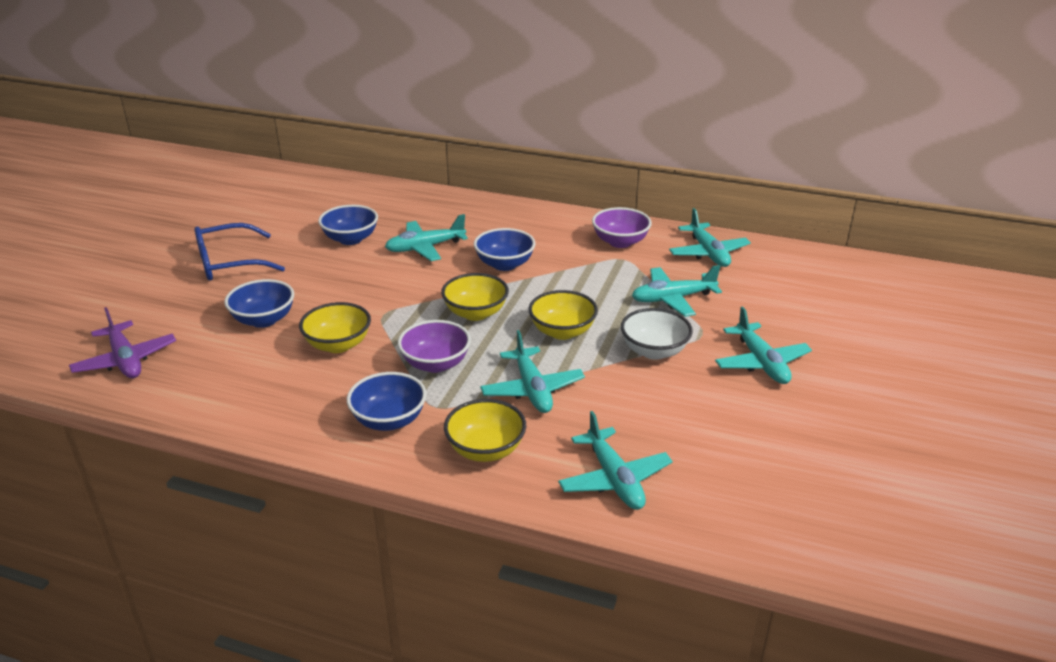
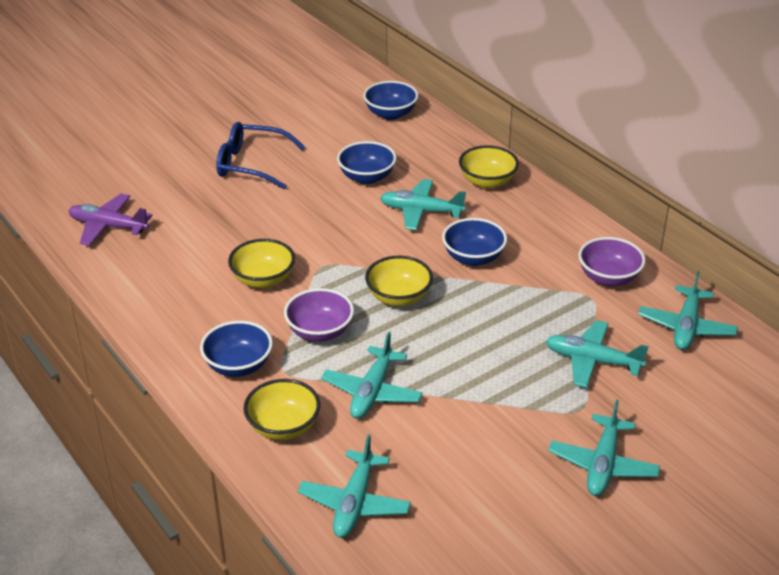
camera: 35 degrees right, 5 degrees up
(125, 360) = (108, 226): purple plane -> purple plane turned 105 degrees clockwise
(264, 320) = (230, 231): blue bowl -> blue bowl (390, 114)
(562, 332) = (454, 349): yellow bowl -> yellow bowl (487, 182)
(654, 351) = (515, 405): white bowl -> none

